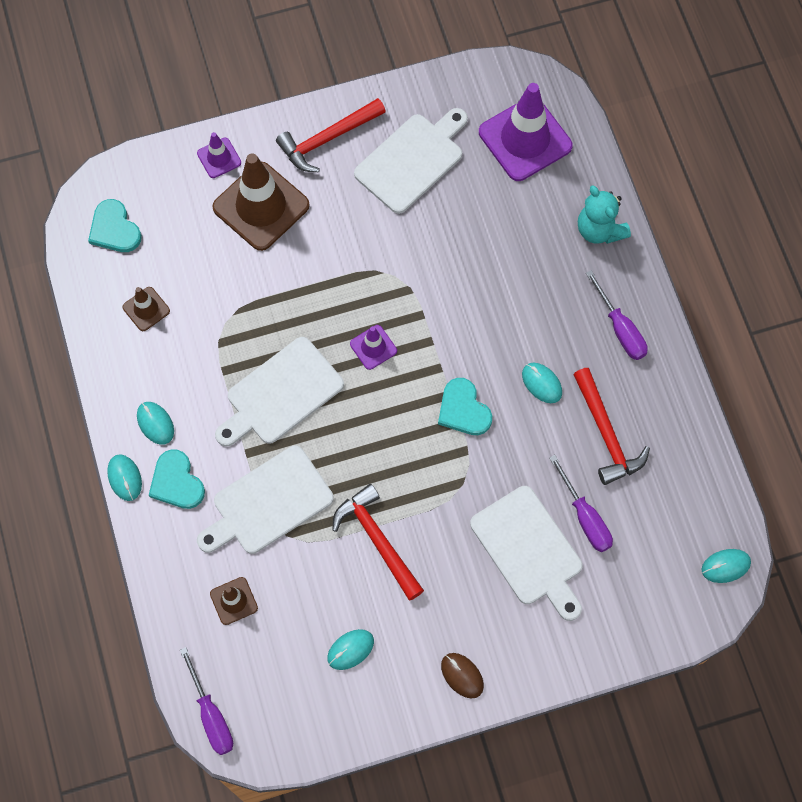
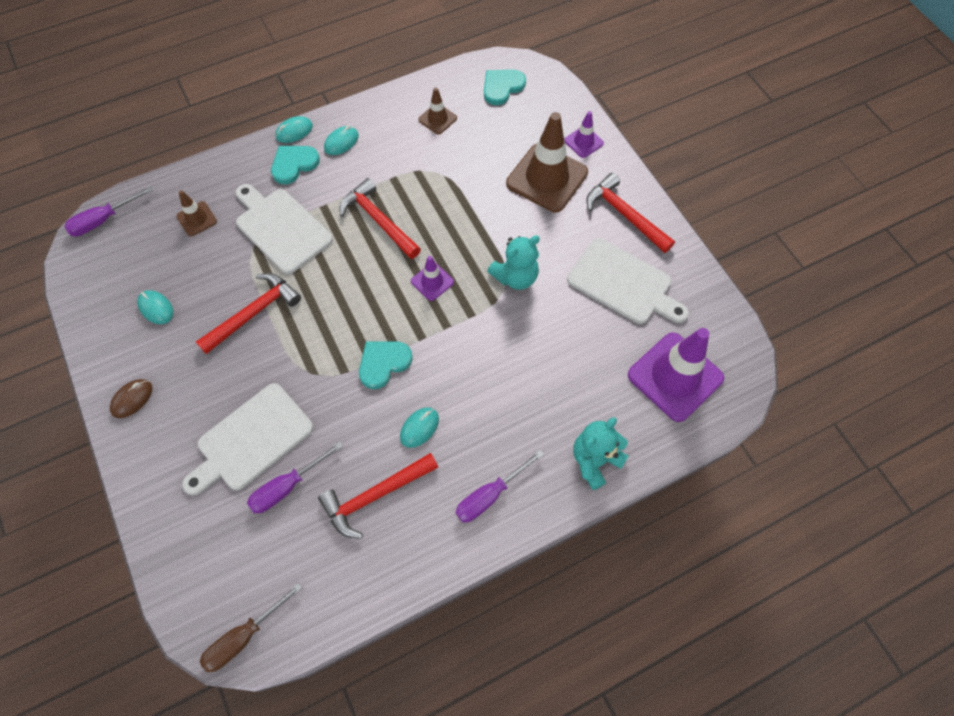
camera: 80 degrees right, 5 degrees down
(280, 394) = (378, 220): white cutting board -> red hammer
(383, 262) = (515, 277): none -> turquoise teddy bear
(725, 566) = (244, 637): turquoise mouse -> brown screwdriver

